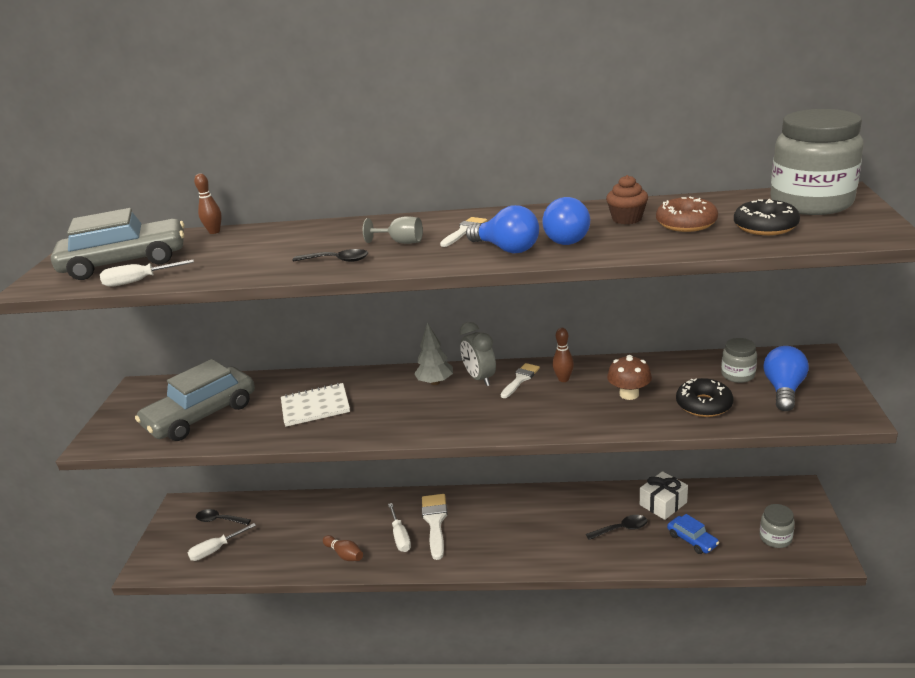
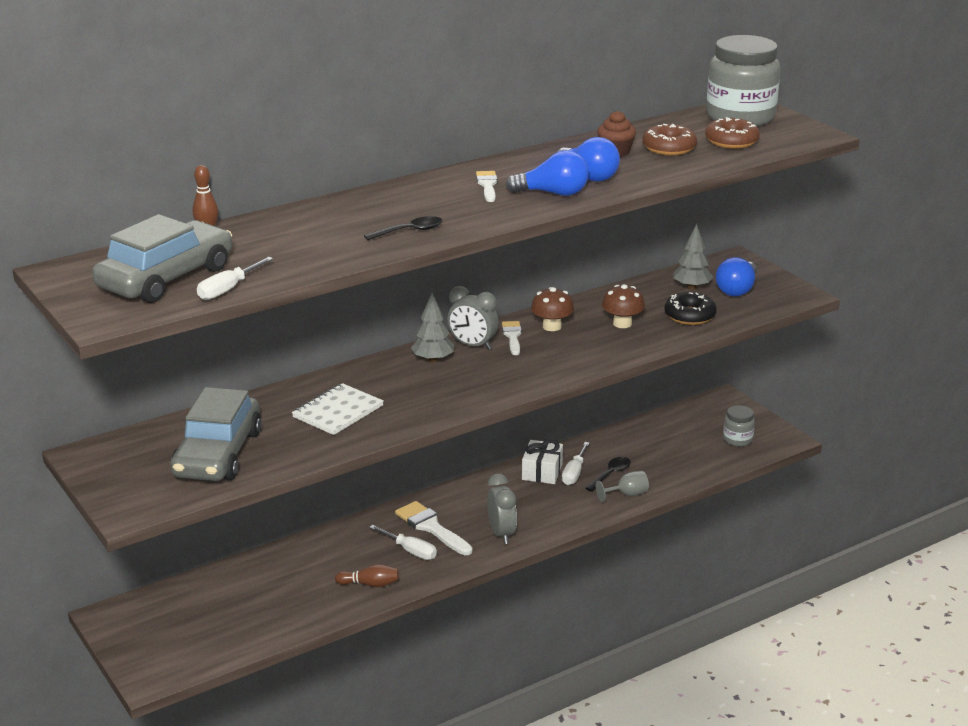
camera: 40 degrees left, 0 degrees up
(216, 550) = (215, 633): white screwdriver -> white screwdriver (574, 473)
(219, 520) = (180, 609): black spoon -> none
(401, 242) = (443, 205): grey goblet -> grey goblet (627, 494)
(479, 550) = (501, 534): none -> grey clock
(563, 379) = (552, 326): brown bowling pin -> brown mushroom
(663, 503) = (626, 444): white gift -> white gift (542, 472)
(692, 540) = (676, 462): blue car -> none
(737, 375) = (691, 287): grey jar -> grey tree
(765, 226) = (731, 141): black donut -> brown donut
(783, 390) = (737, 290): blue light bulb -> blue light bulb turned 135 degrees counterclockwise

